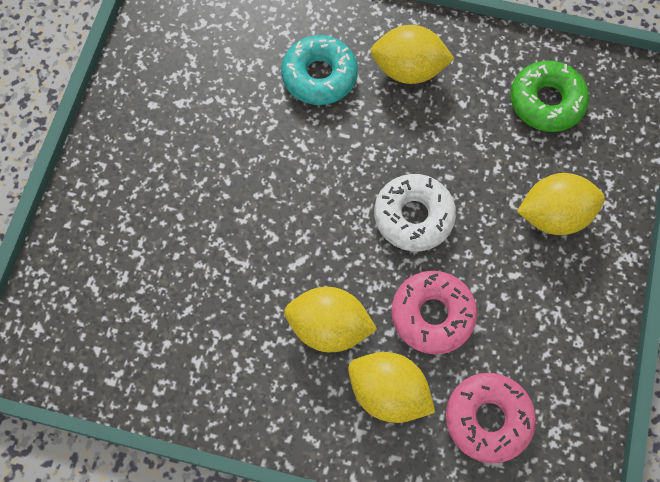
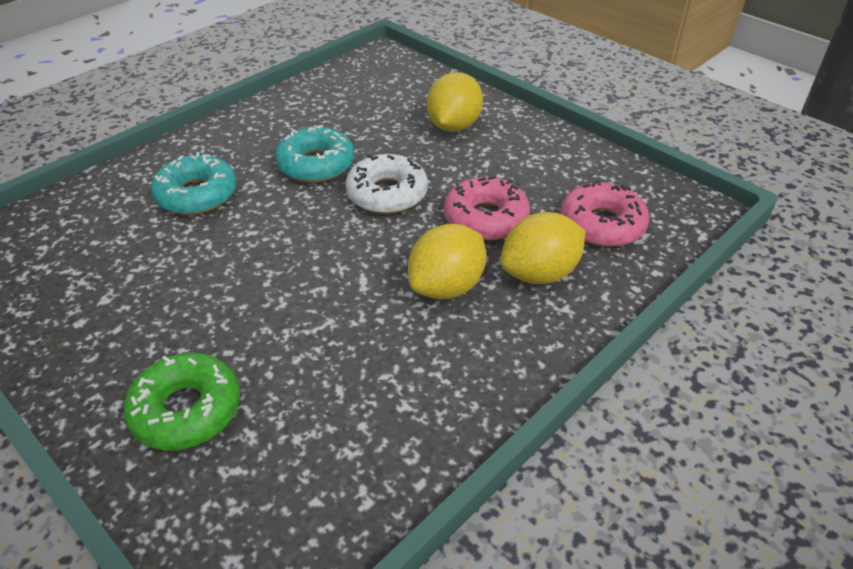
camera: 60 degrees left, 25 degrees down
(408, 70) = (253, 145): yellow lemon -> none
(415, 136) = (316, 164): none -> turquoise donut
(546, 102) = (358, 94): green donut -> green donut (186, 410)

